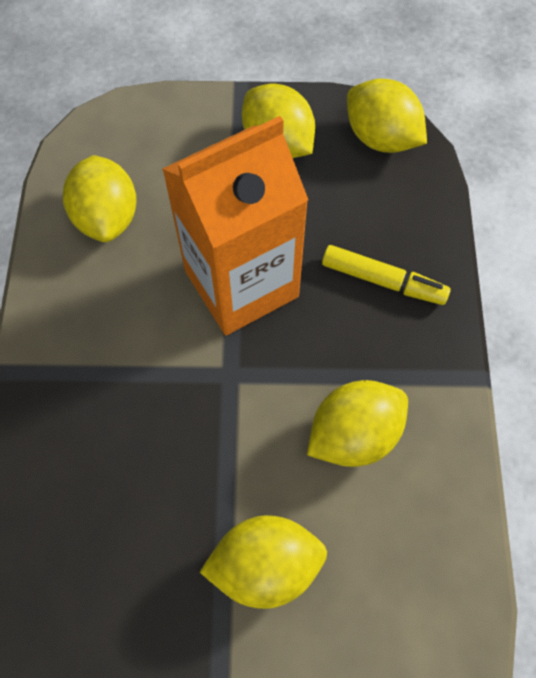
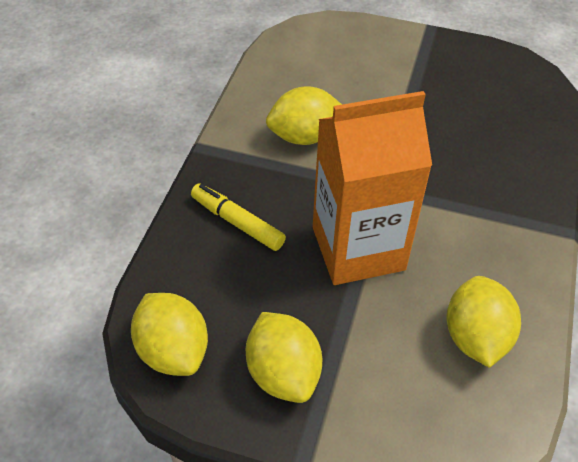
camera: 165 degrees left, 15 degrees down
(265, 566) = (384, 91): yellow lemon -> none

